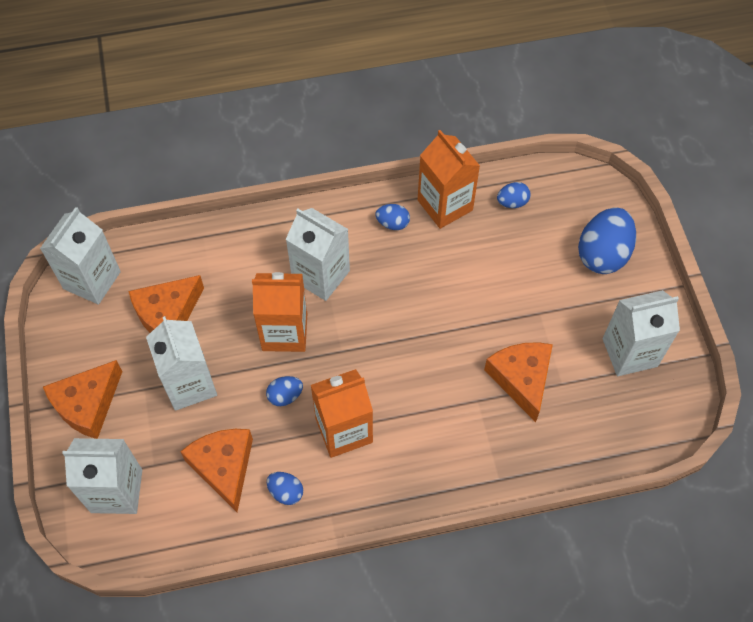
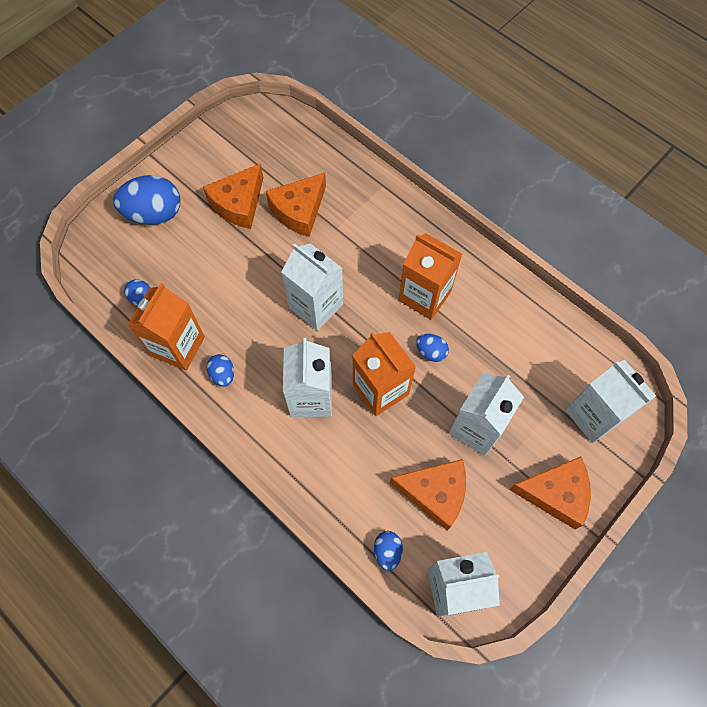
camera: 125 degrees left, 5 degrees up
(223, 467) = (515, 355): orange cheese -> orange cheese (238, 204)
(286, 492) = (497, 303): blue egg -> blue egg (387, 551)
(629, 352) = (230, 160): white carton -> white carton (316, 306)

